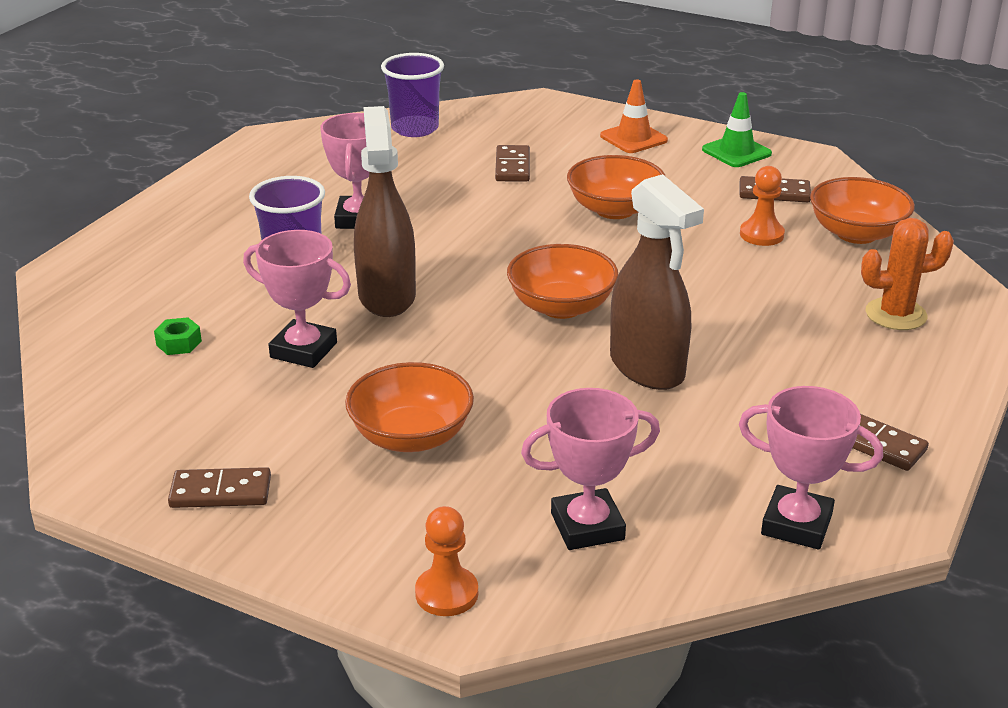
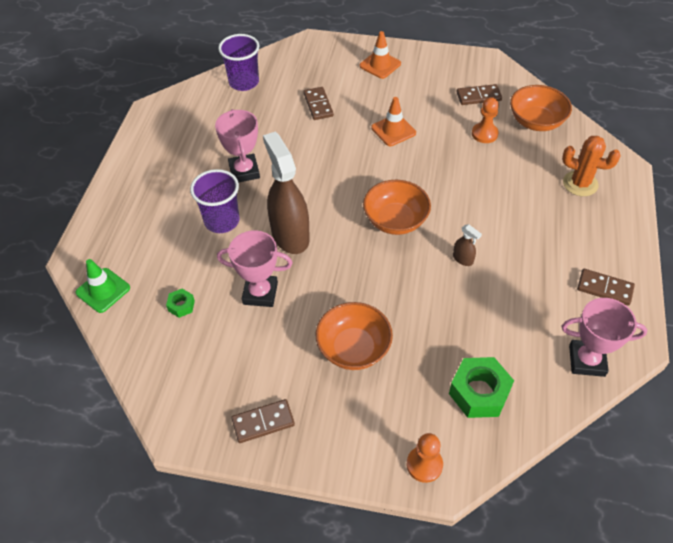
camera: 15 degrees left, 20 degrees up
(587, 526) = (479, 392): pink trophy -> green nut
(614, 210) = (393, 130): orange bowl -> orange traffic cone
(647, 367) = (463, 259): brown spray bottle -> brown spray bottle, size x0.41
(736, 152) = (444, 65): green traffic cone -> green traffic cone (103, 290)
(896, 314) = (580, 184): orange cactus -> orange cactus turned 45 degrees clockwise

